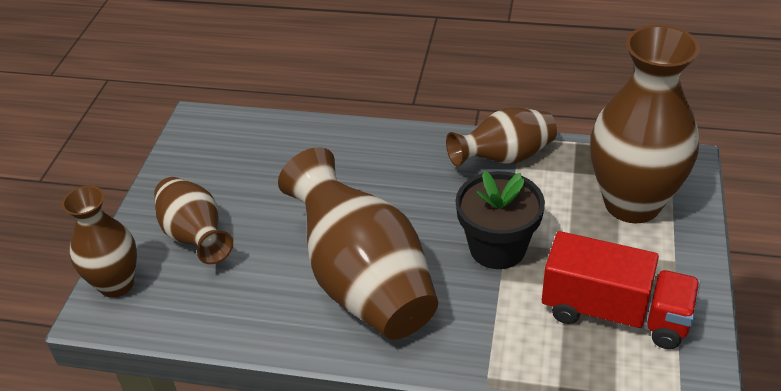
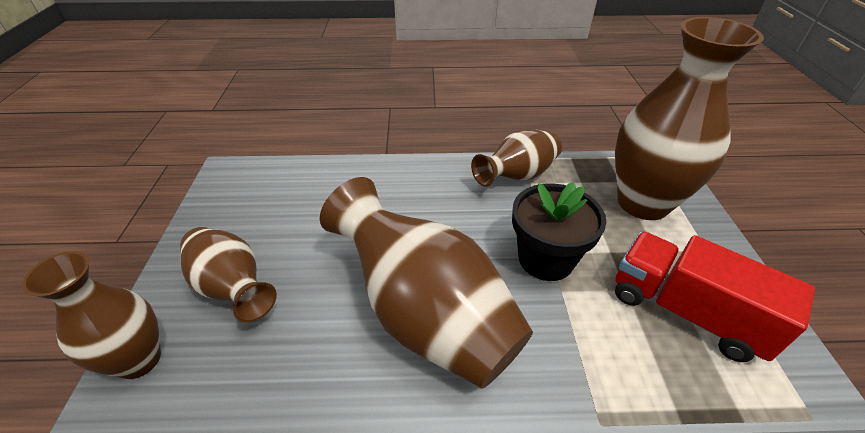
camera: 15 degrees left, 0 degrees up
(615, 313) = (685, 311): red truck -> red truck turned 150 degrees counterclockwise

